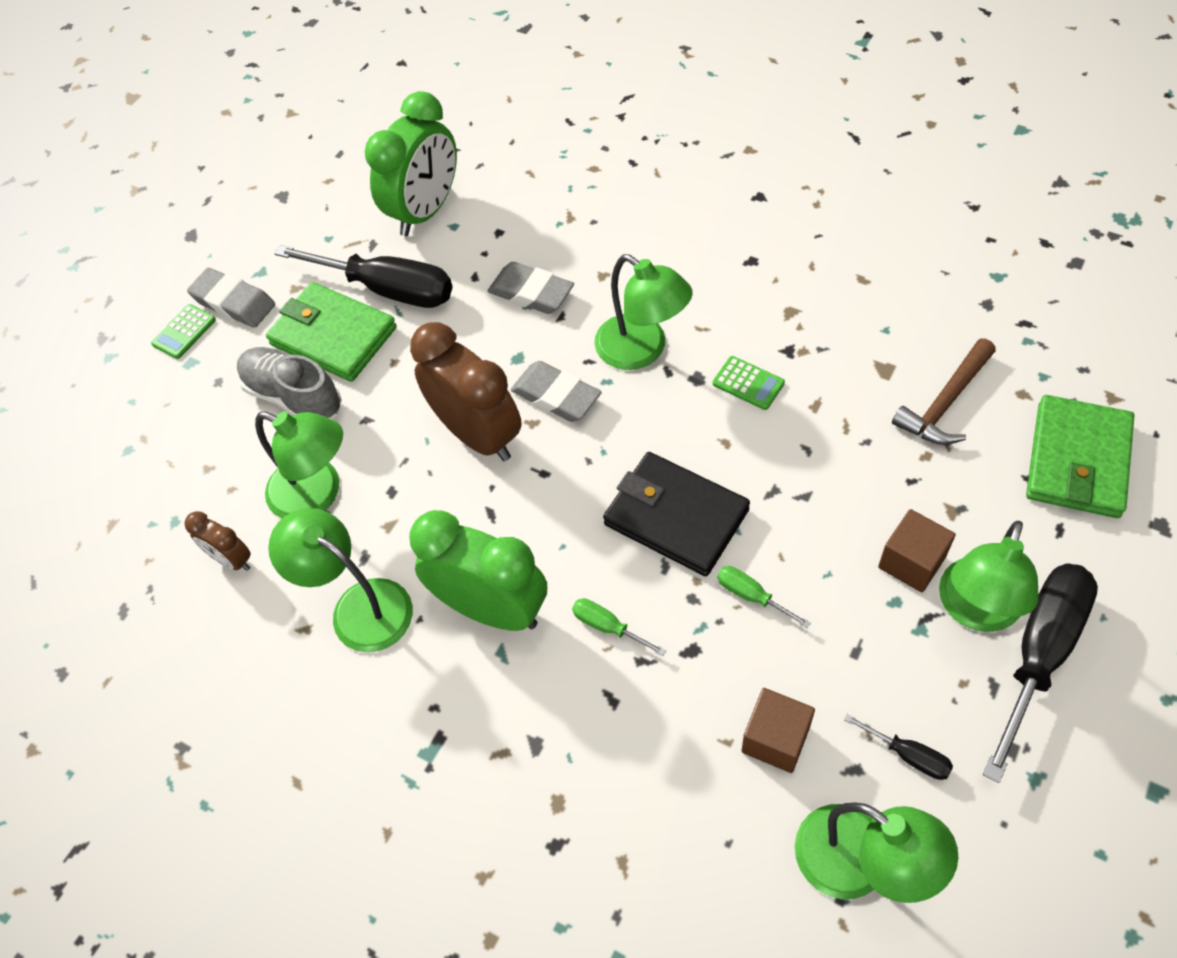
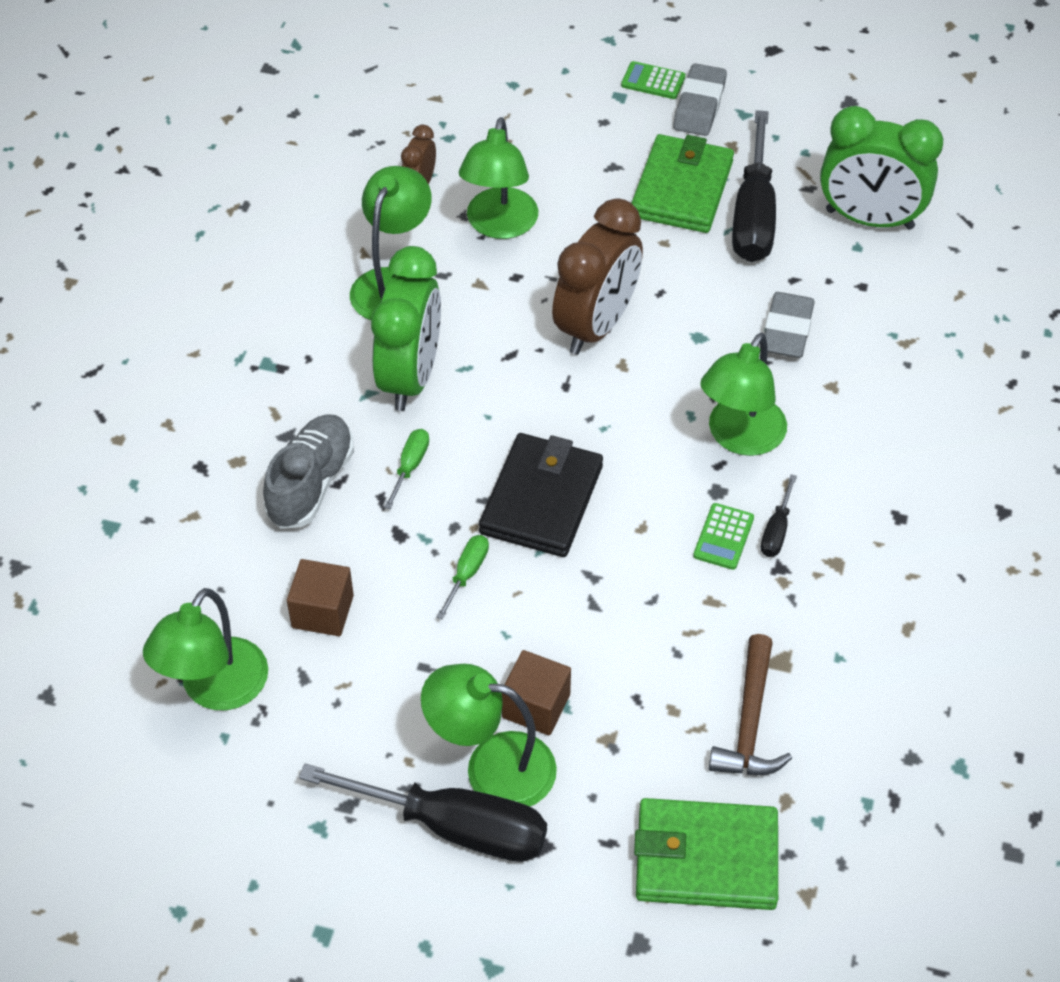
camera: 70 degrees right, 5 degrees down
(293, 396) = (602, 179): grey shoe -> grey shoe (311, 484)
(556, 396) = (660, 377): grey eraser -> none
(908, 755) = (325, 719): black screwdriver -> black screwdriver (776, 530)
(945, 403) = (749, 723): brown hammer -> brown hammer turned 105 degrees counterclockwise

